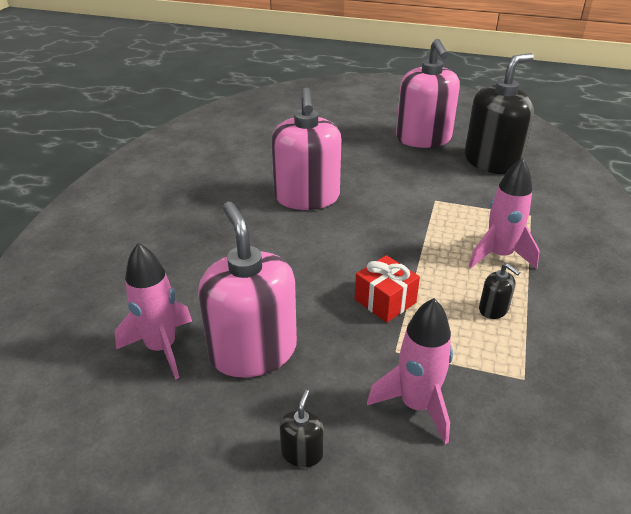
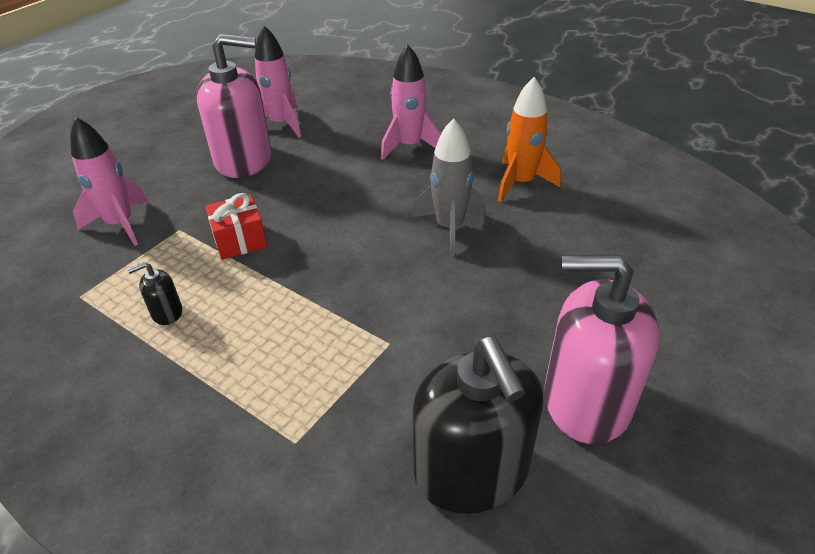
camera: 110 degrees right, 5 degrees up
(234, 176) = (521, 183): none -> orange rocket
(302, 452) = (140, 166): black soap dispenser -> none
(307, 197) = (449, 228): pink soap dispenser -> grey rocket
(499, 255) = (238, 358): pink rocket -> pink rocket (409, 146)

